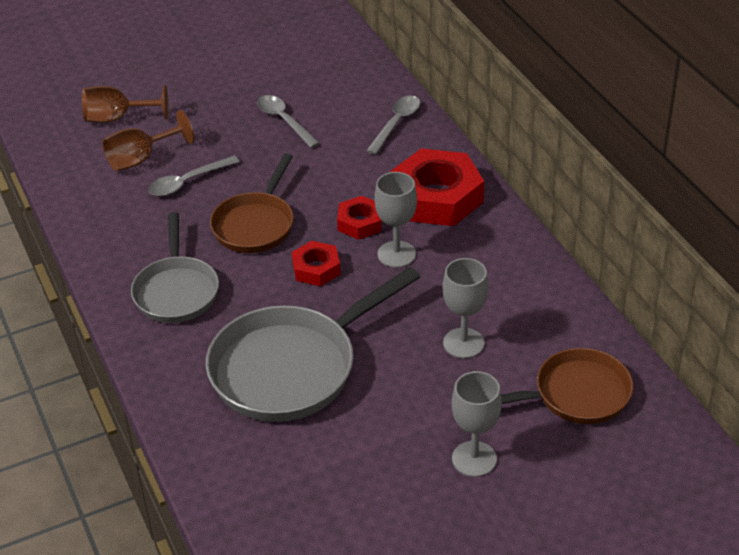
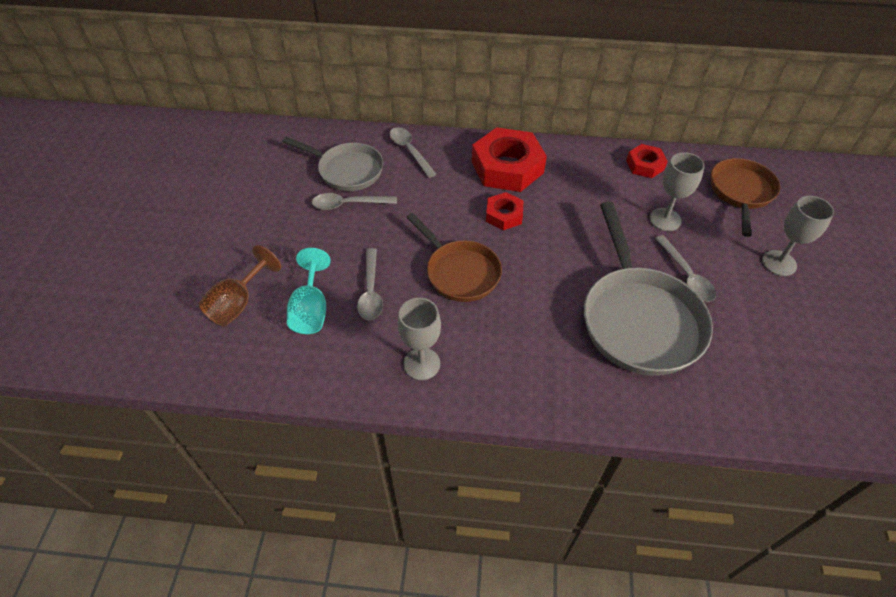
camera: 60 degrees left, 10 degrees up
(140, 159) = (311, 310): brown goblet -> turquoise goblet
(176, 291) = (503, 354): grey pan -> grey pan (346, 170)
(316, 268) = (537, 259): red nut -> red nut (645, 165)
(386, 385) = (686, 275): none -> grey spoon
(396, 254) = (552, 212): grey goblet -> grey goblet (421, 364)

